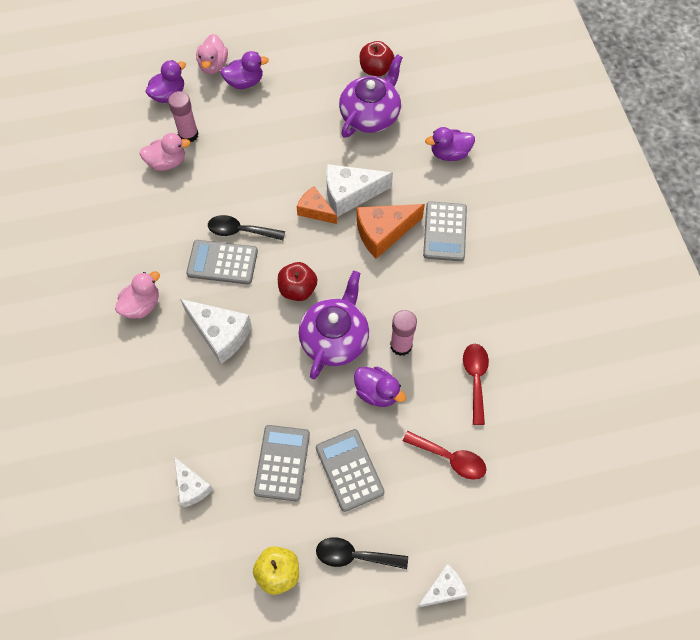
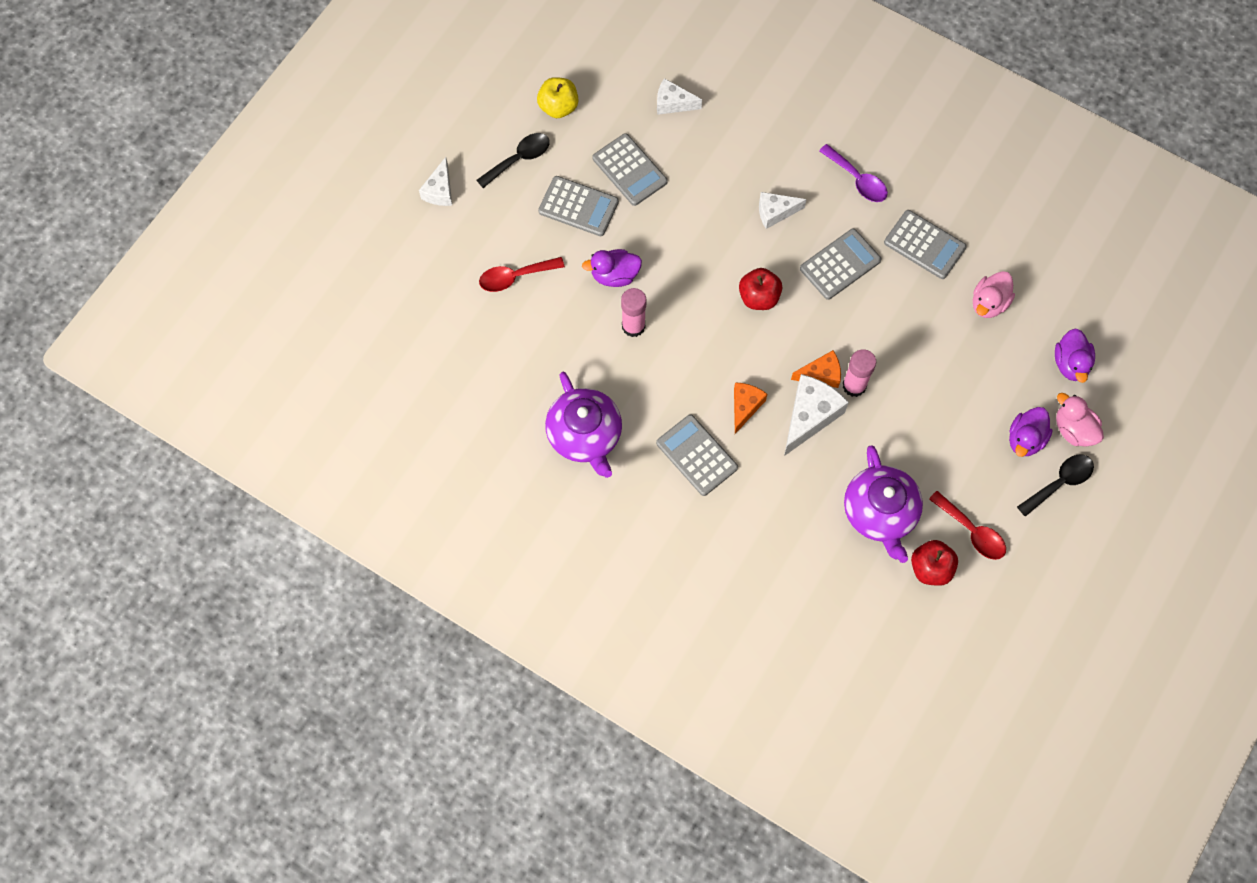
camera: 135 degrees right, 5 degrees up
(142, 305) = (857, 180): pink duck -> purple spoon
(157, 227) = (924, 245): none -> grey calculator
(188, 134) = (1005, 343): pink glue stick -> pink glue stick (854, 385)
(220, 334) = (775, 212): white cheese -> white cheese, size x0.62
(240, 231) = (858, 302): black spoon -> black spoon (1060, 482)
(335, 338) = (688, 286): purple teapot -> purple teapot (585, 435)
(383, 233) = (745, 407): orange cheese -> orange cheese, size x0.62
(449, 153) = (770, 538): purple duck -> none
(475, 379) = (552, 352): red spoon -> red spoon (972, 531)

